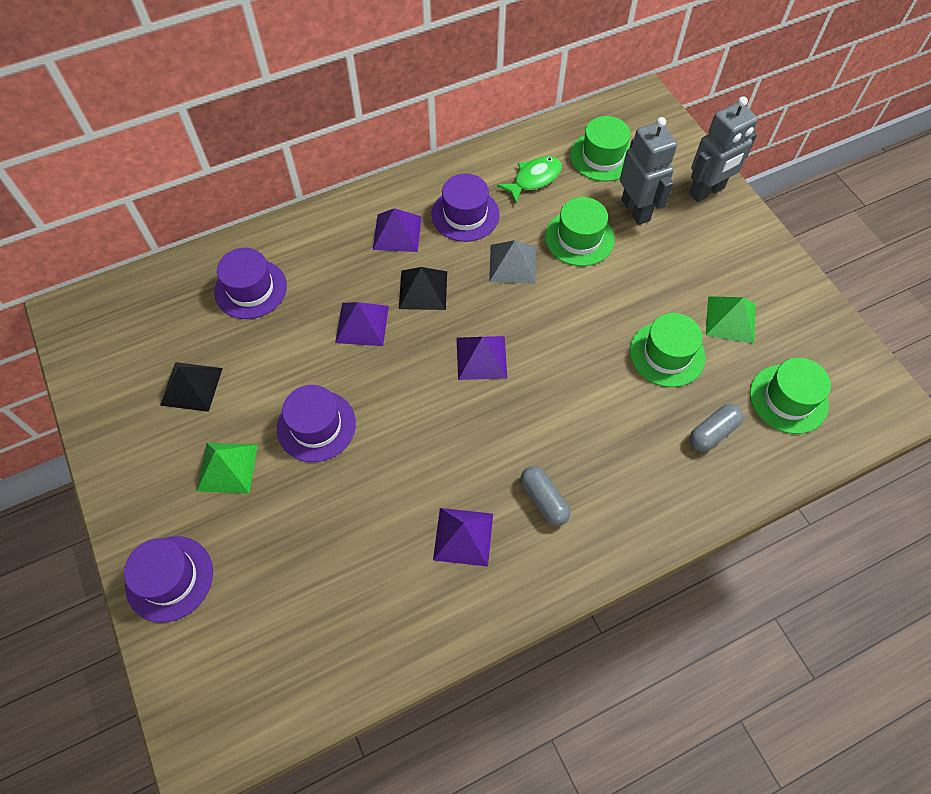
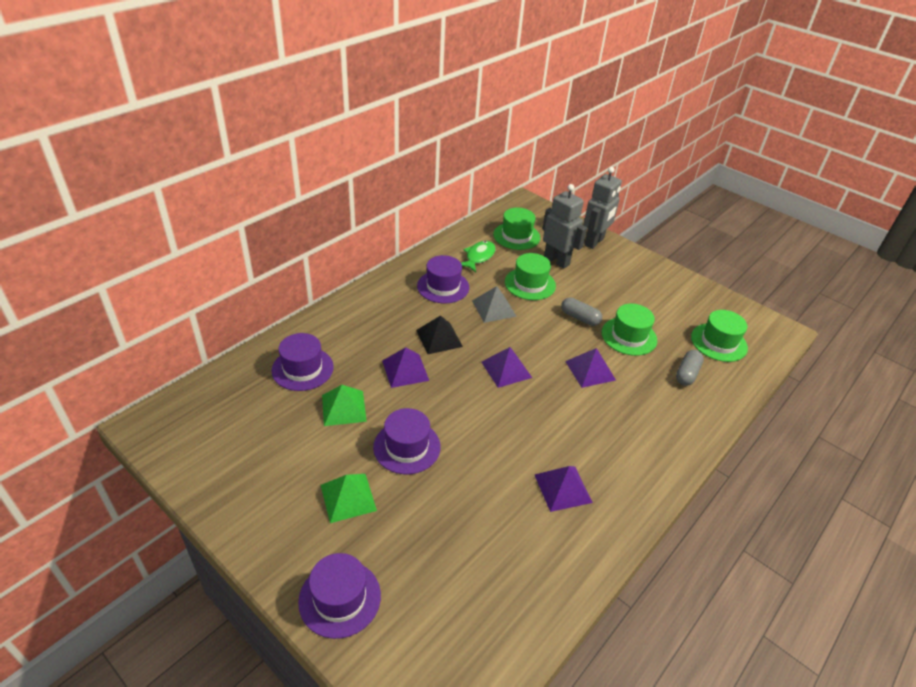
camera: 25 degrees left, 20 degrees down
(191, 386) = (286, 448): black pyramid -> none
(397, 232) = (399, 308): purple pyramid -> purple pyramid (590, 370)
(543, 500) = (604, 446): grey capsule -> grey capsule (580, 318)
(730, 319) = (654, 307): green pyramid -> green pyramid (343, 408)

